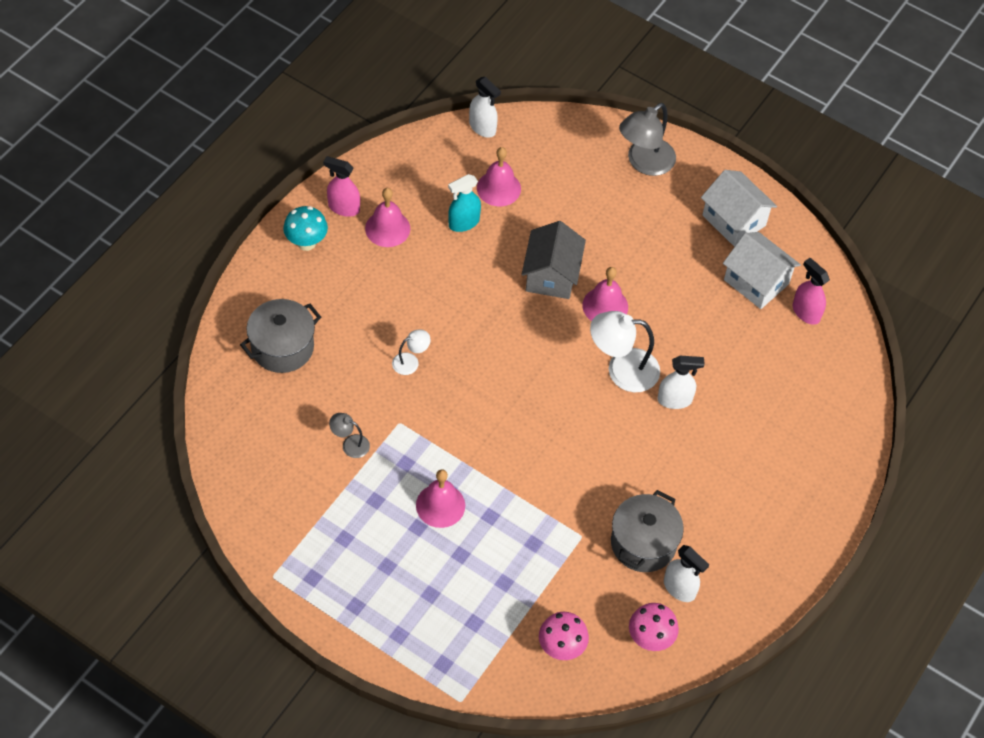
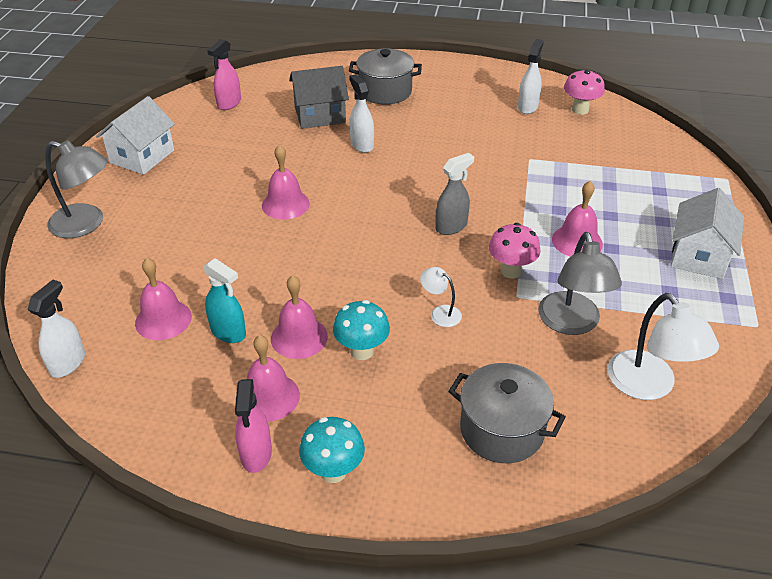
camera: 110 degrees left, 15 degrees down
(350, 444) = (571, 323): grey lamp -> grey lamp, size x1.97
(399, 296) = (362, 351): none -> turquoise mushroom
(435, 263) = (299, 337): none -> pink bell
(510, 418) = (451, 226): none -> grey spray bottle
(551, 275) = (267, 247): grey house -> grey house (320, 115)
(561, 648) = (630, 144): pink mushroom -> pink mushroom (511, 271)
(622, 370) = (351, 178): white lamp -> white lamp (649, 386)
(643, 543) = (507, 130): grey pot -> grey pot (385, 91)
(756, 282) = (209, 131): white house -> white house (698, 255)

